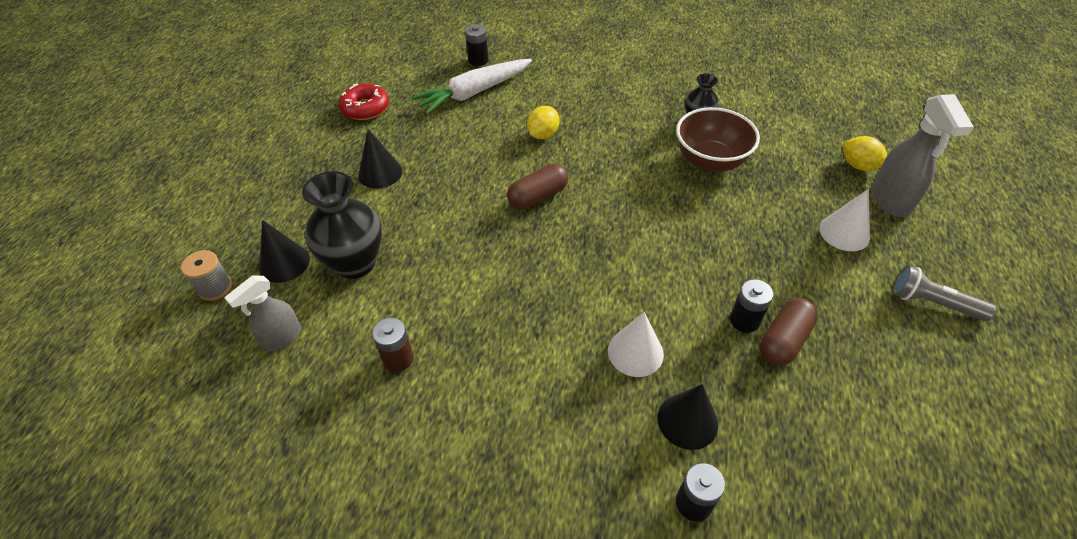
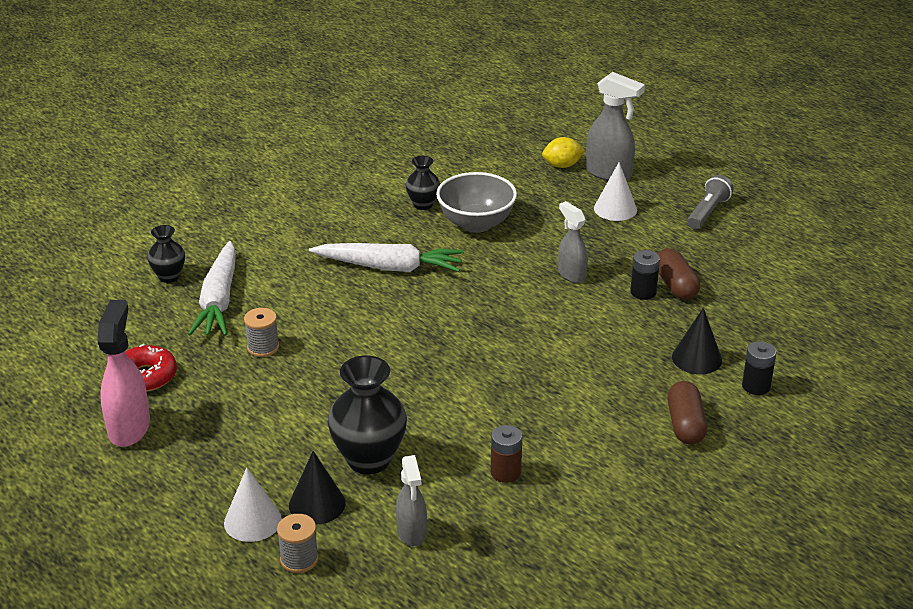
camera: 55 degrees left, 15 degrees down
(307, 130) = (129, 428): none -> pink spray bottle
(380, 173) = (263, 402): black cone -> none
(441, 139) = (263, 347): none -> grey spool
(478, 60) = (169, 276): black battery -> black vase
(538, 196) = (410, 326): brown capsule -> brown capsule (685, 425)
(543, 135) = (334, 288): yellow lemon -> none
(598, 147) = (389, 267): none -> white carrot
(635, 352) = (620, 353): white cone -> white cone (252, 521)
(710, 161) = (476, 224): brown bowl -> grey bowl
(712, 255) = (571, 274): none -> grey spray bottle
(933, 303) = (708, 212): grey flashlight -> grey flashlight turned 150 degrees clockwise

